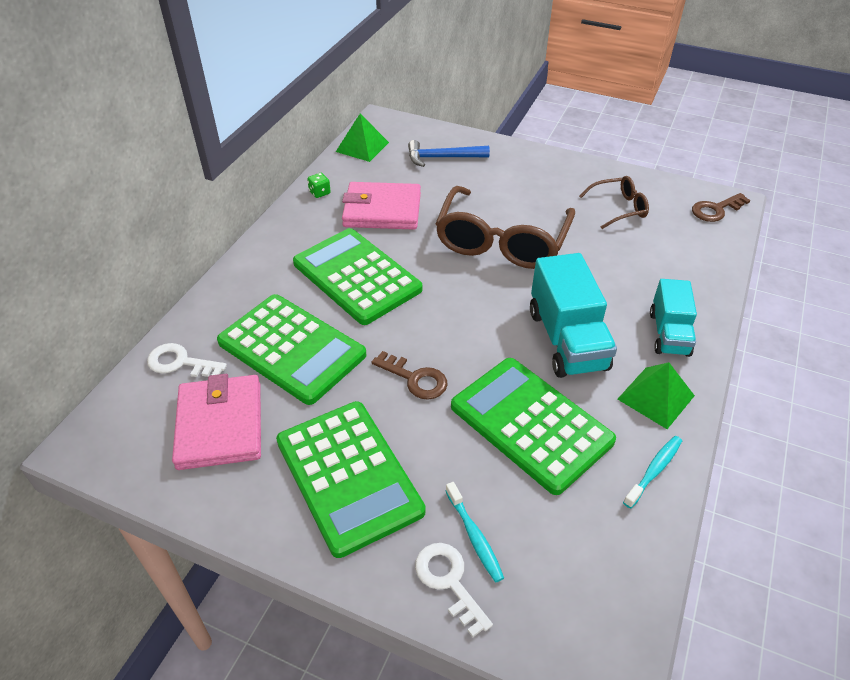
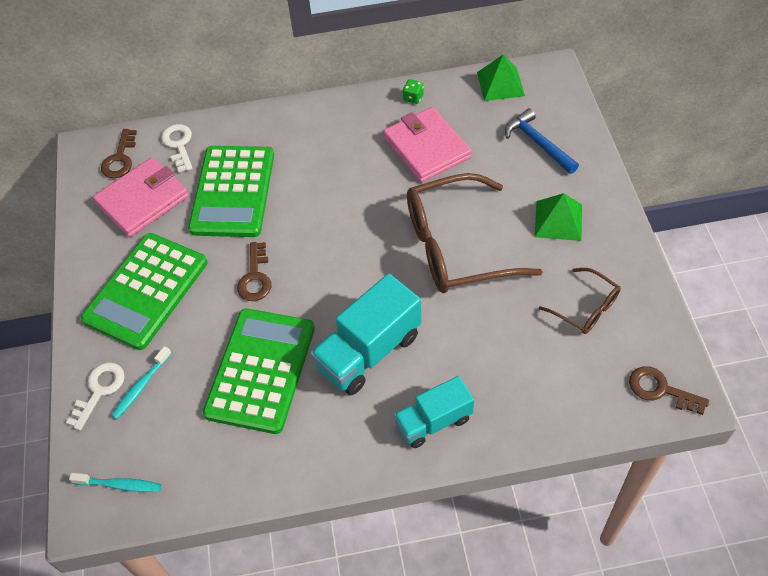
camera: 60 degrees right, 10 degrees up
(137, 420) = (120, 159): none -> brown key
(357, 276) = (334, 181): green calculator -> none
(654, 470) = (268, 472): turquoise toothbrush -> turquoise toothbrush (120, 485)
(656, 397) = (348, 442): green pyramid -> green pyramid (558, 220)

